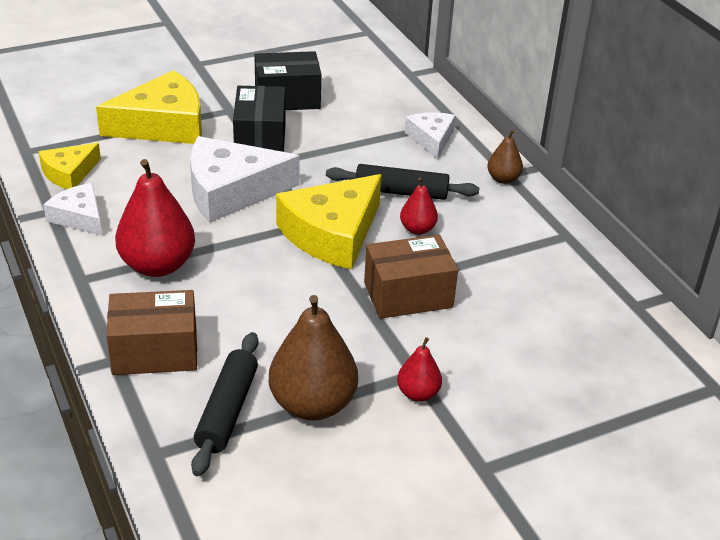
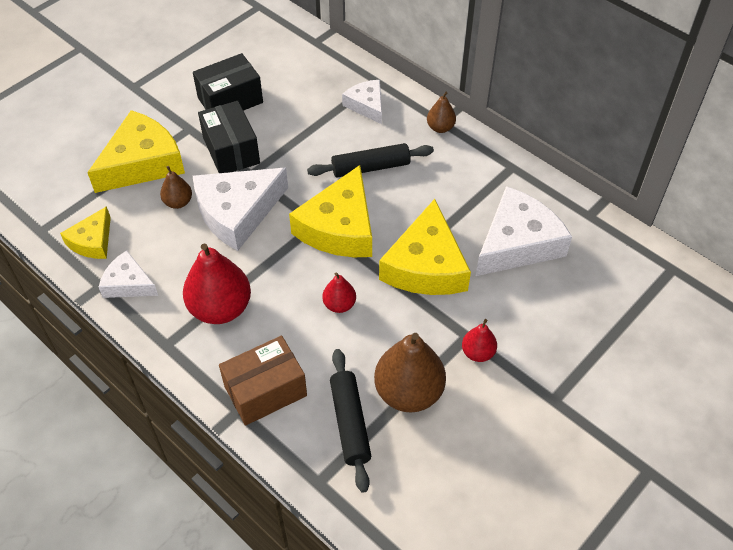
camera: 20 degrees left, 15 degrees up
(176, 166) = (178, 202): none -> brown pear
(408, 295) = (426, 265): brown box -> yellow cheese
(417, 229) = (401, 200): red pear -> red pear (339, 305)
(530, 306) = (517, 243): none -> white cheese

